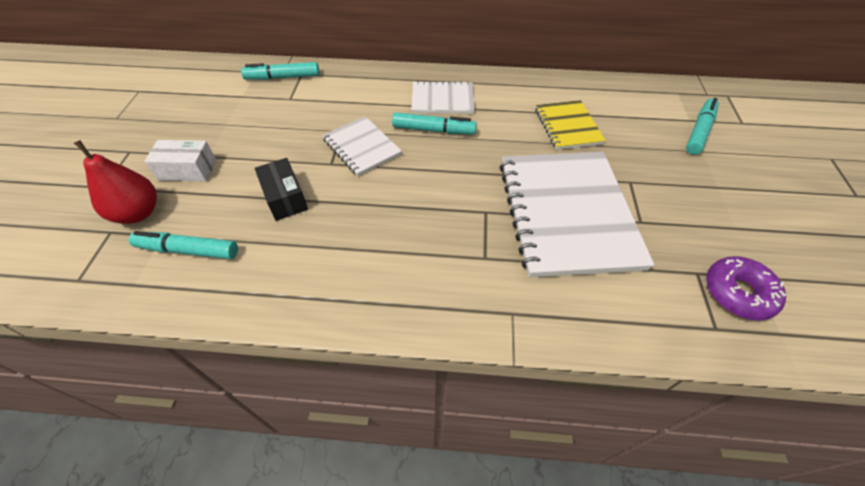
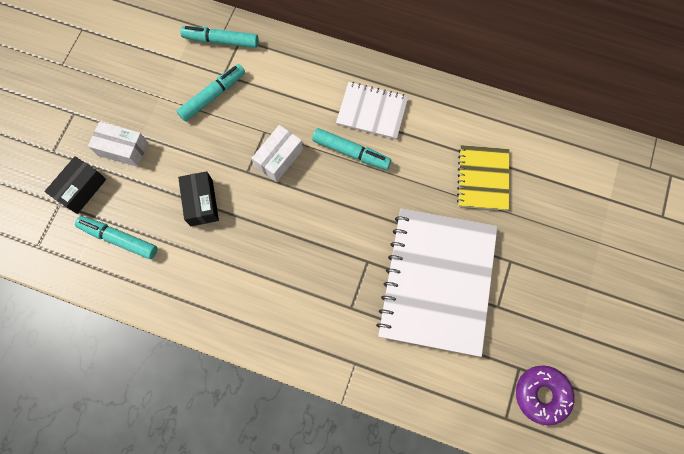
camera: 15 degrees right, 20 degrees up
(138, 213) = (81, 189): red pear -> black box
(362, 147) = (279, 158): white notebook -> white box
(699, 131) = (610, 217): turquoise marker -> turquoise marker (212, 96)

